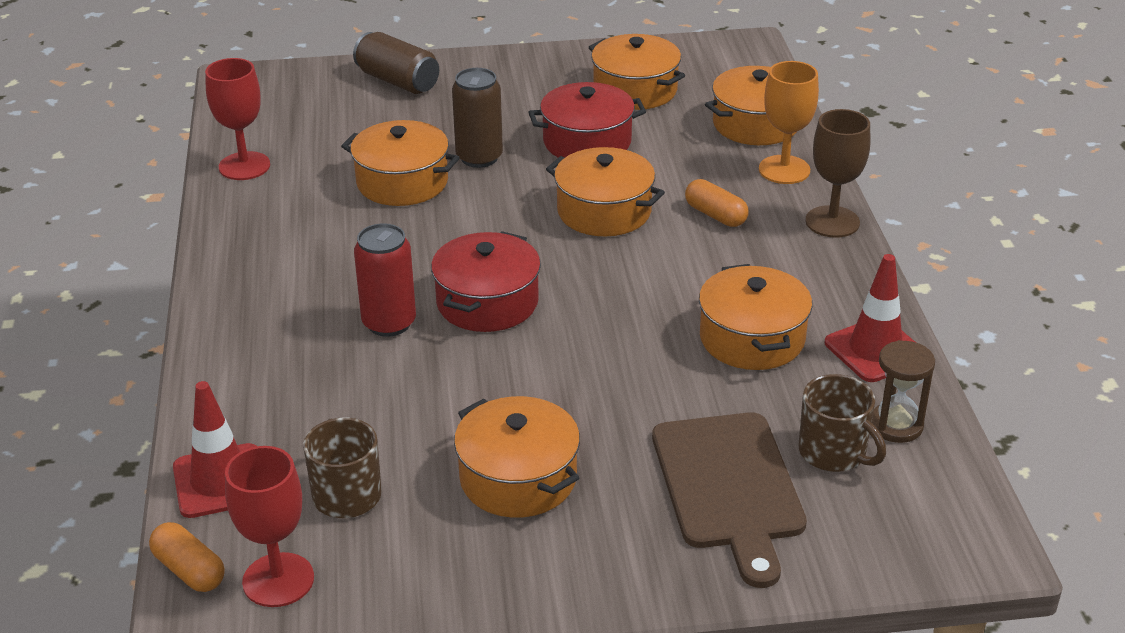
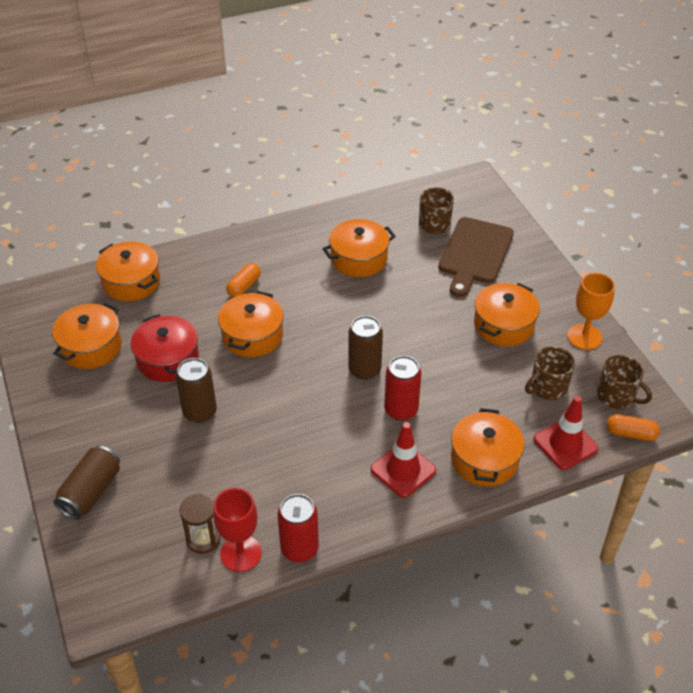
camera: 105 degrees left, 10 degrees up
(189, 570) = (630, 434): orange capsule -> orange capsule turned 75 degrees clockwise
(220, 206) = (299, 548): none -> red can
(278, 580) = (616, 396): red goblet -> brown mug
(402, 182) = (241, 447): orange pot -> orange pot (484, 459)
(487, 302) = (364, 369): red pot -> brown can
(728, 487) = (474, 253): brown cutting board -> brown cutting board turned 135 degrees clockwise
(784, 170) = (186, 264): orange goblet -> orange goblet (584, 337)
(832, 222) = (239, 240): brown goblet -> none
(875, 350) = (352, 216): red traffic cone -> red traffic cone (403, 470)
(896, 425) = (407, 206): brown hourglass -> brown hourglass (203, 539)

